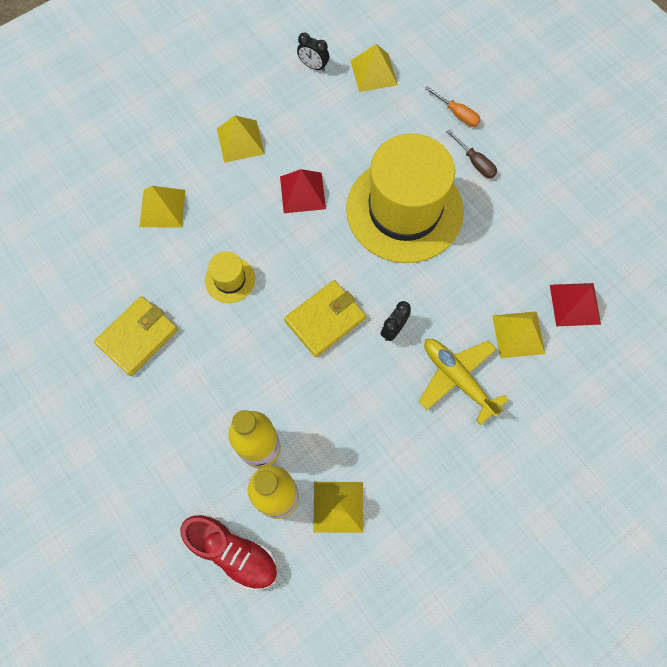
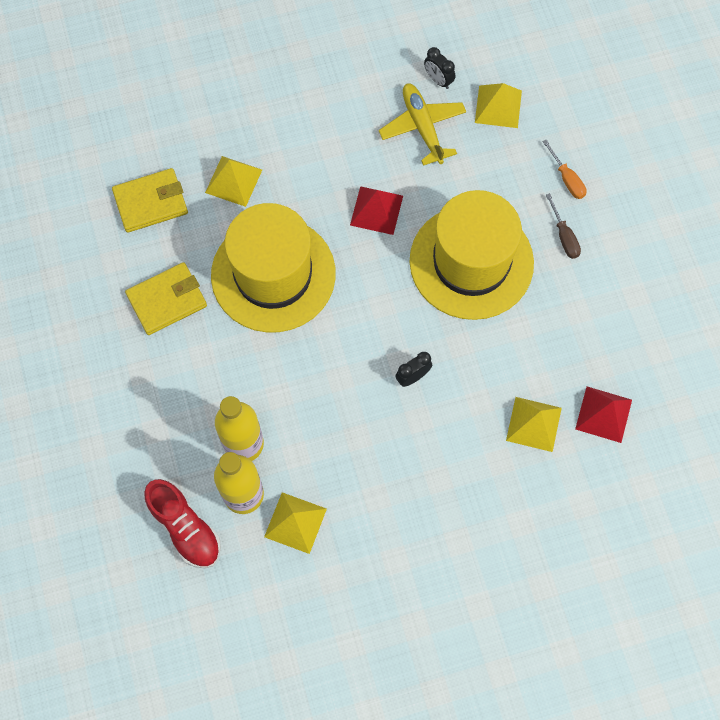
camera: 20 degrees right, 0 degrees up
(230, 280) = (273, 274): yellow hat -> yellow hat, size x2.41
(240, 141) = (334, 136): yellow pyramid -> none
(325, 320) = (350, 344): yellow wallet -> yellow wallet (151, 202)
(457, 378) = (455, 445): yellow plane -> yellow plane (422, 127)

